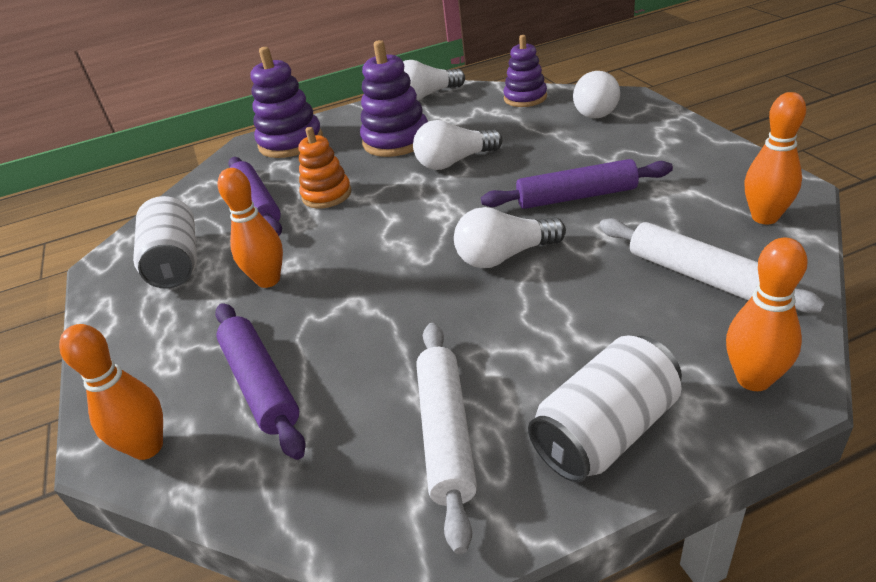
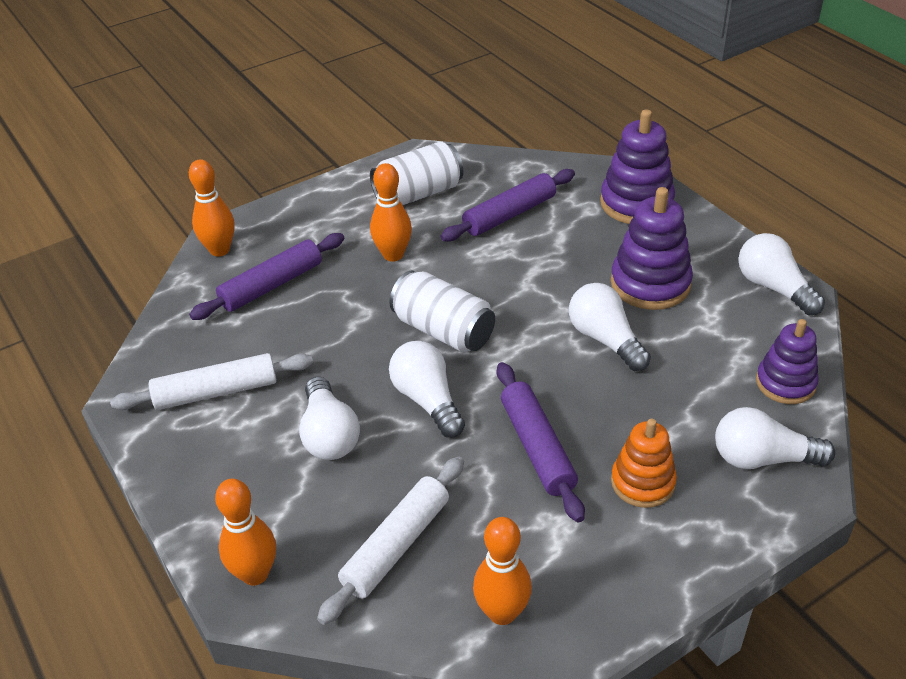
camera: 75 degrees right, 5 degrees up
(327, 195) = (530, 256): orange stacking toy -> orange stacking toy (642, 482)
(542, 325) = (329, 435): none -> white light bulb
(605, 431) = (209, 479): white can -> white can (443, 330)

